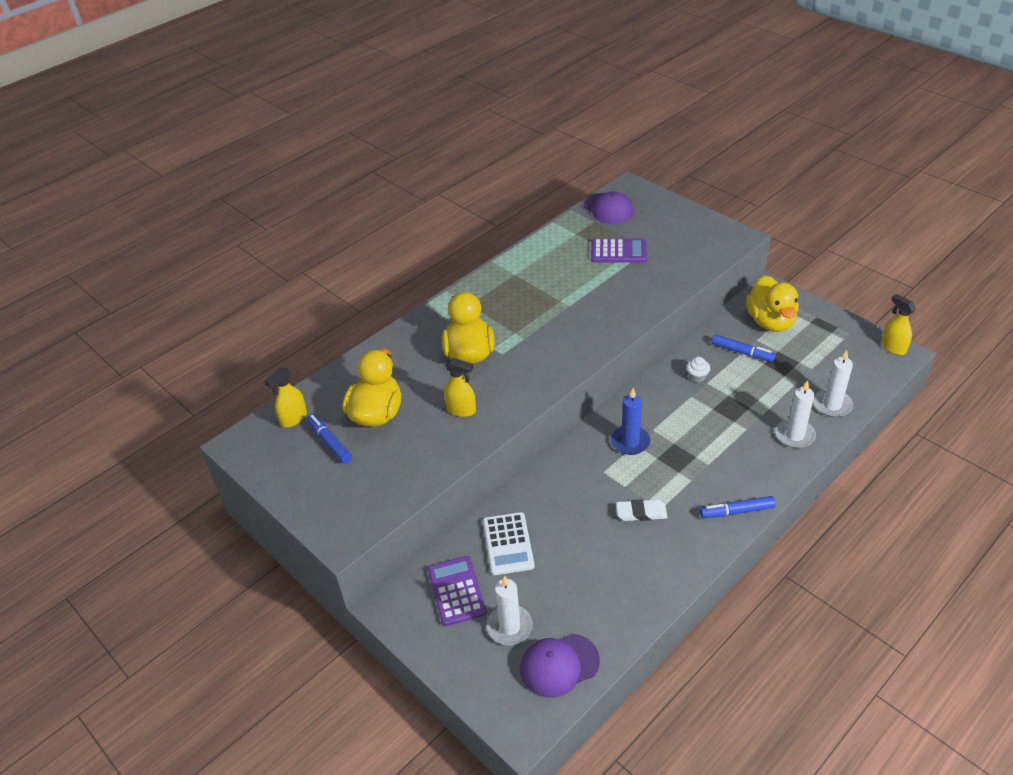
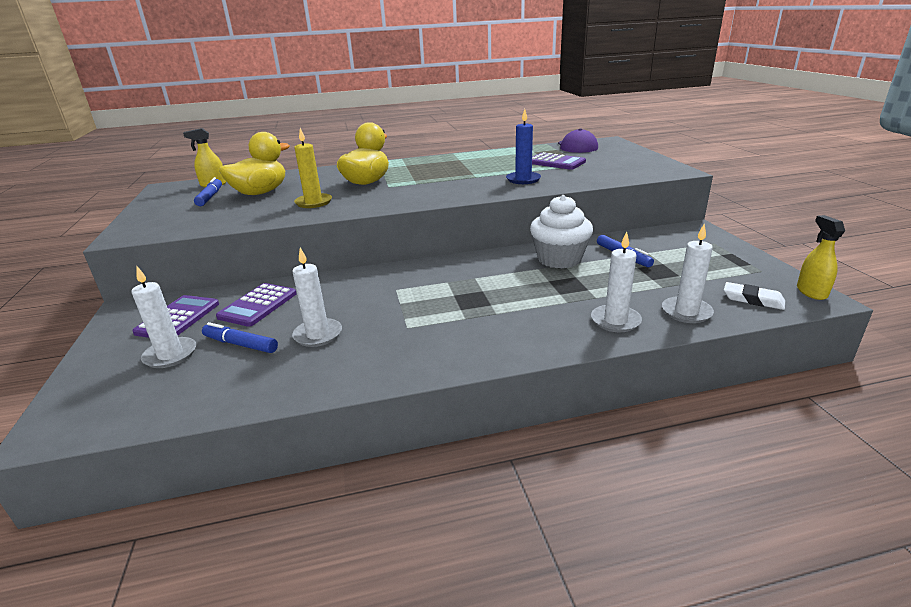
camera: 30 degrees right, 15 degrees down
(461, 410) = (313, 202): yellow spray bottle -> yellow candle
(508, 544) = (258, 305): white calculator -> purple calculator
(559, 665) = (155, 399): purple cap -> none
(600, 550) = (318, 335): none -> white candle
(630, 442) = (444, 279): blue candle -> blue candle (523, 179)
(641, 513) = (388, 324): white eraser -> white eraser (753, 299)
(697, 376) = (559, 259): white cupcake -> white cupcake, size x2.41
(737, 511) = (481, 354): blue marker -> blue marker (241, 344)
(770, 321) = (676, 245): yellow duck -> none

